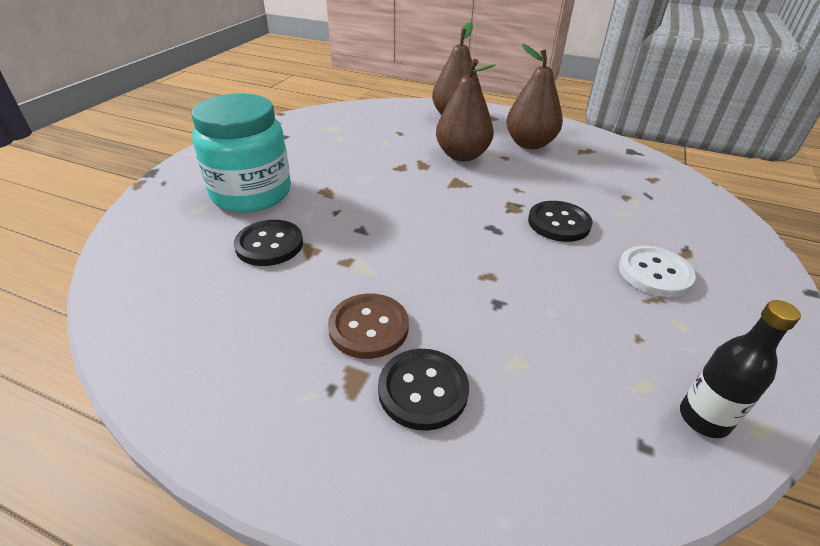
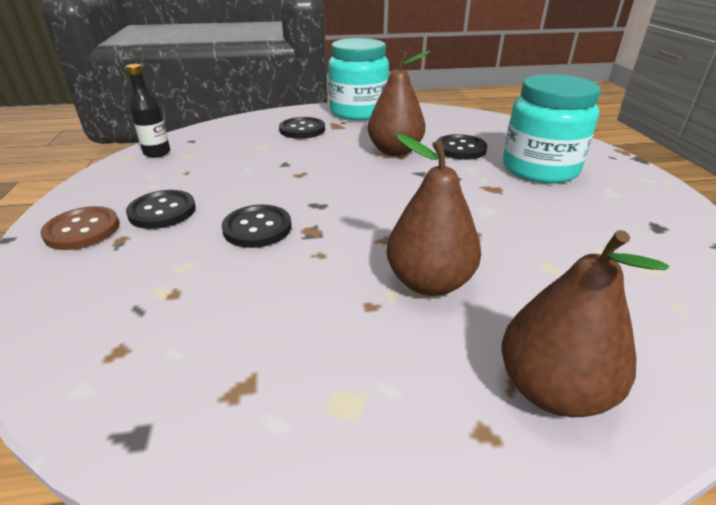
camera: 150 degrees right, 5 degrees down
(265, 418) = (358, 112): none -> turquoise jar
(369, 327) = (349, 137): brown button -> brown button (82, 230)
(529, 144) = (352, 359): brown pear -> brown pear (395, 151)
(654, 273) = (162, 211): white button -> black button

